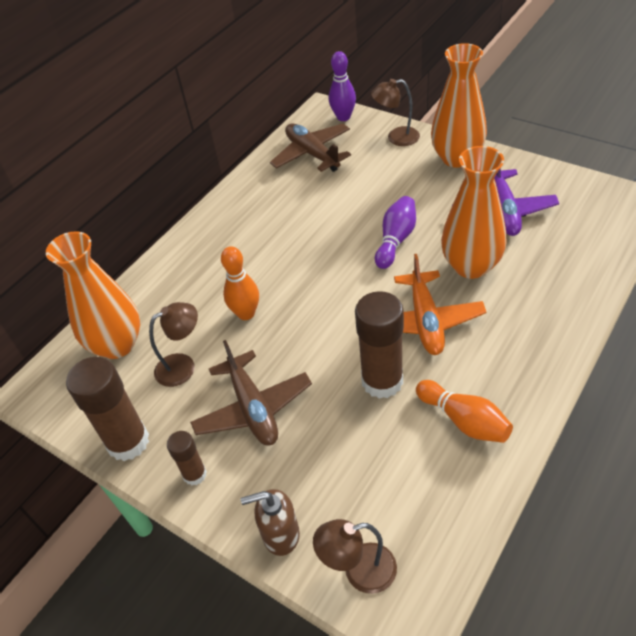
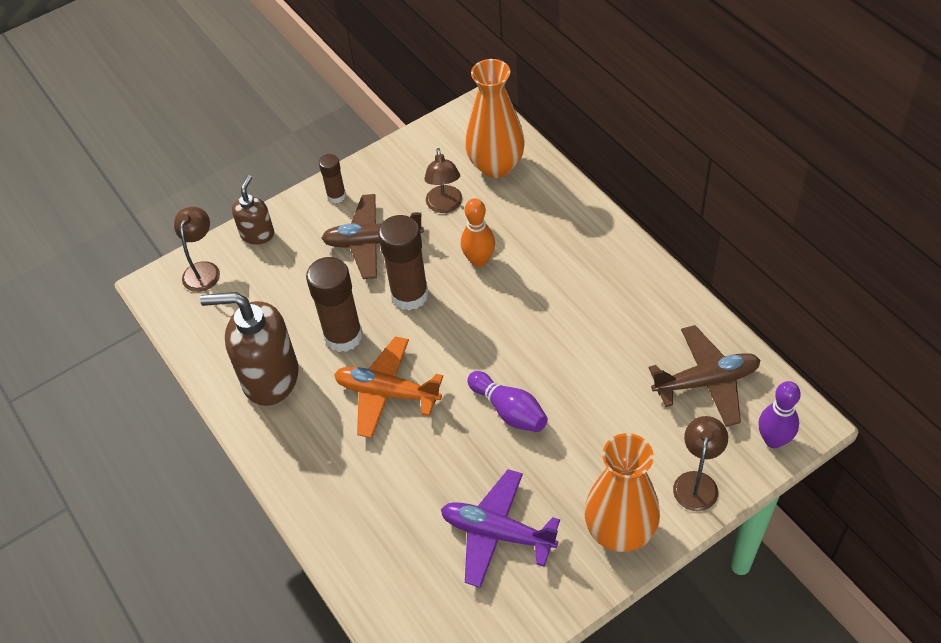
camera: 110 degrees right, 5 degrees up
(128, 442) = (390, 162): brown glue stick -> brown glue stick (409, 295)
(464, 421) = (270, 378): orange bowling pin -> brown soap dispenser
(471, 266) = (433, 462): orange vase -> none

